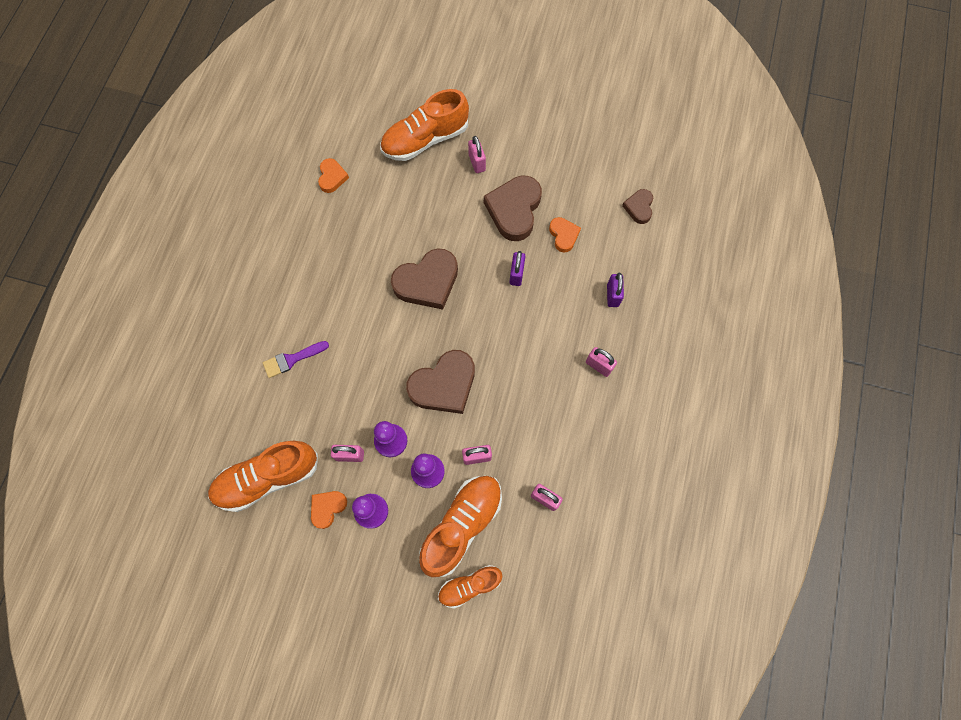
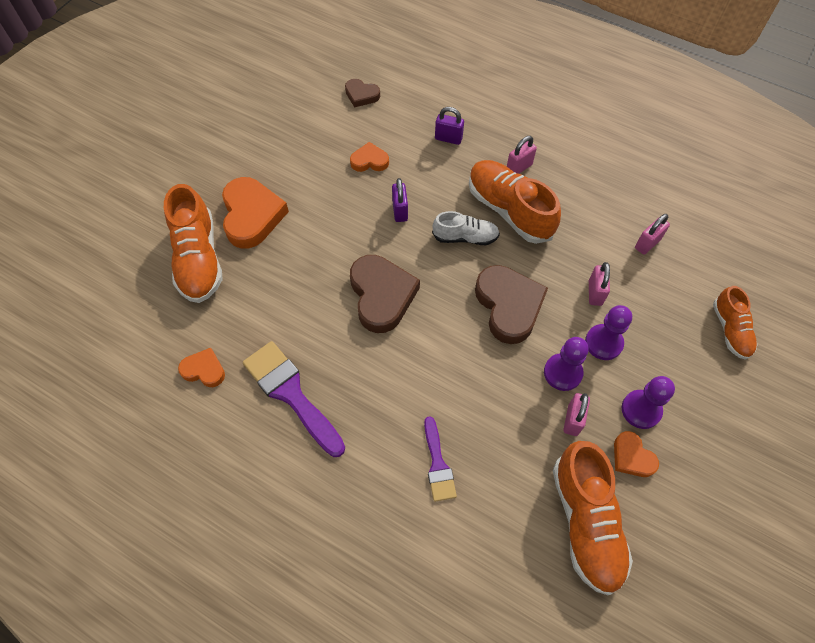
camera: 75 degrees left, 10 degrees down
(326, 241) = (291, 394): none -> purple brush
(462, 525) = (666, 323): orange shoe -> orange shoe (509, 210)
(477, 163) = (252, 216): pink padlock -> orange heart
(504, 334) = (465, 237): none -> white shoe
(514, 210) = (324, 195): brown heart -> none
(516, 274) = (400, 211): purple padlock -> purple padlock turned 60 degrees clockwise

